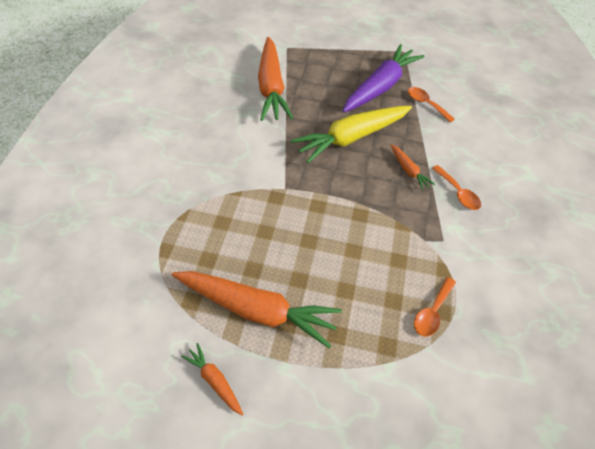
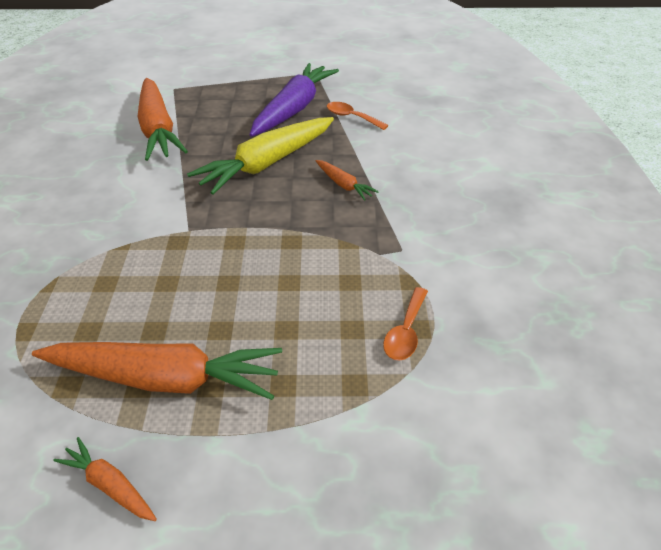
camera: 10 degrees left, 10 degrees down
(458, 193) = (409, 197): orange spoon -> none

